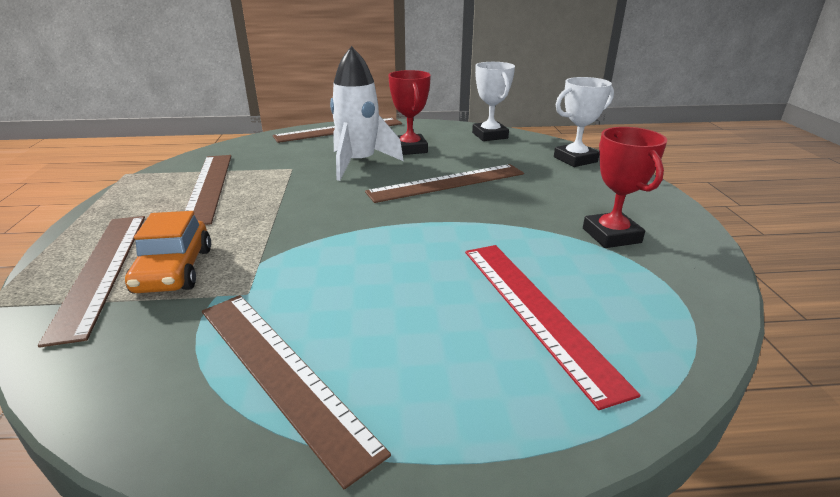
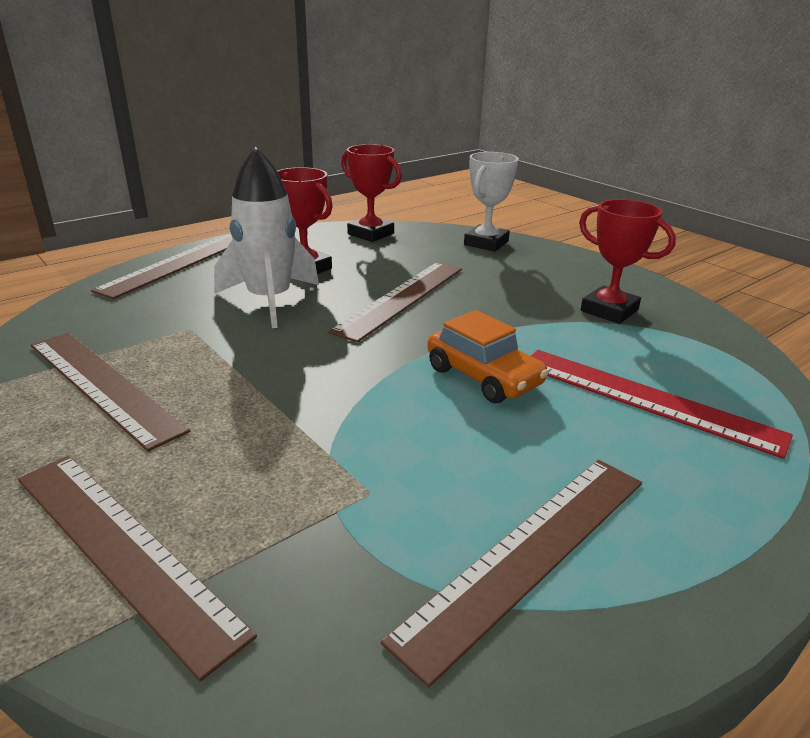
camera: 35 degrees left, 0 degrees up
(174, 270) = (234, 506): orange car -> orange car (483, 377)
(280, 373) = (530, 553): brown ruler -> brown ruler turned 60 degrees counterclockwise
(489, 135) = (370, 234): white trophy -> red trophy

